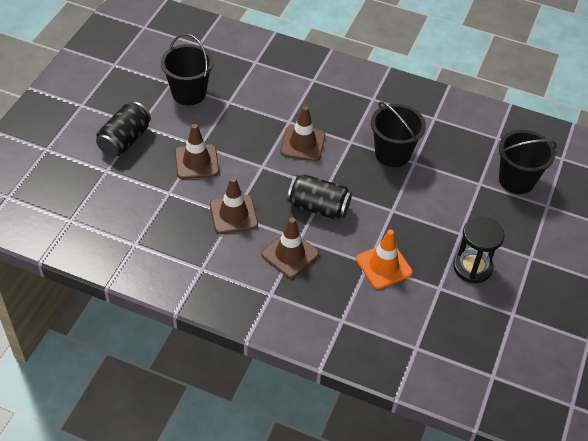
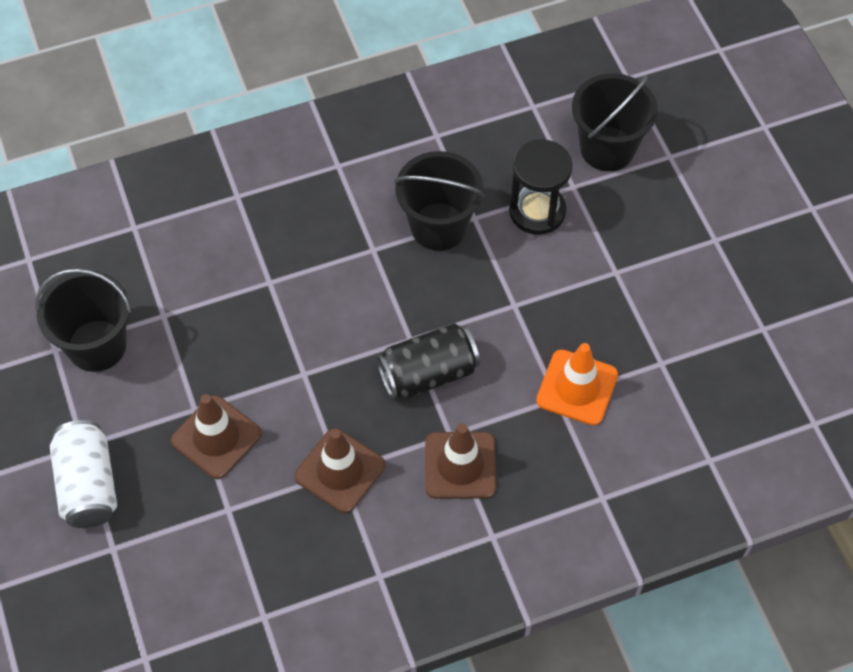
camera: 40 degrees left, 10 degrees up
(125, 140) = (88, 485): black can -> white can
(302, 144) = (319, 301): brown traffic cone -> none
(472, 267) = (669, 305): black hourglass -> black hourglass (537, 211)

